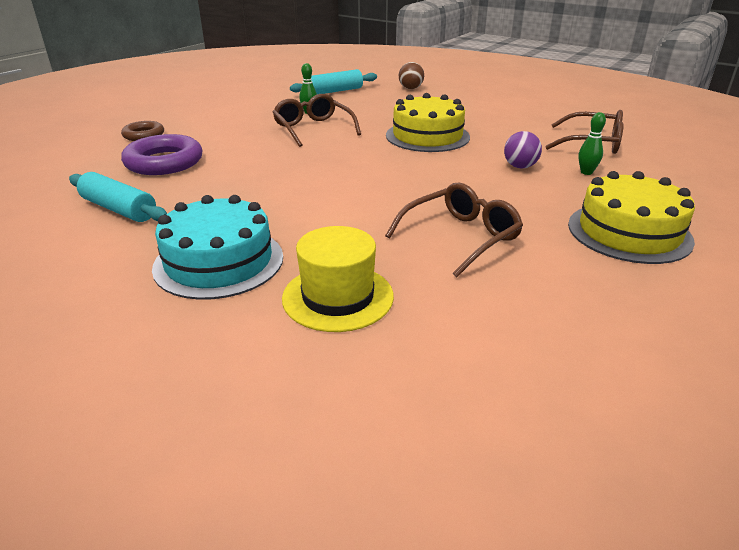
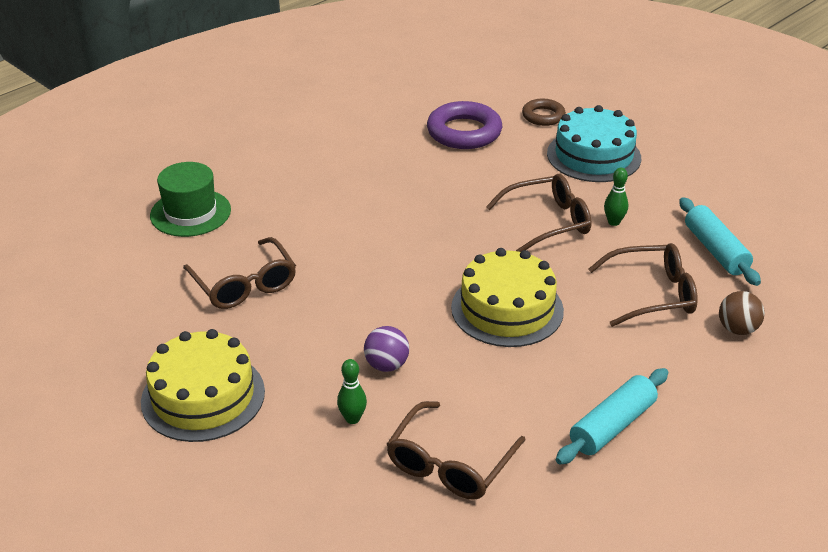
camera: 100 degrees right, 5 degrees up
(119, 209) = (368, 119): turquoise rolling pin -> turquoise rolling pin (612, 426)
(219, 261) = (263, 165): turquoise cake -> turquoise cake (593, 156)
(338, 297) = (190, 213): yellow hat -> green hat
(388, 103) = (652, 294): none -> brown glasses

